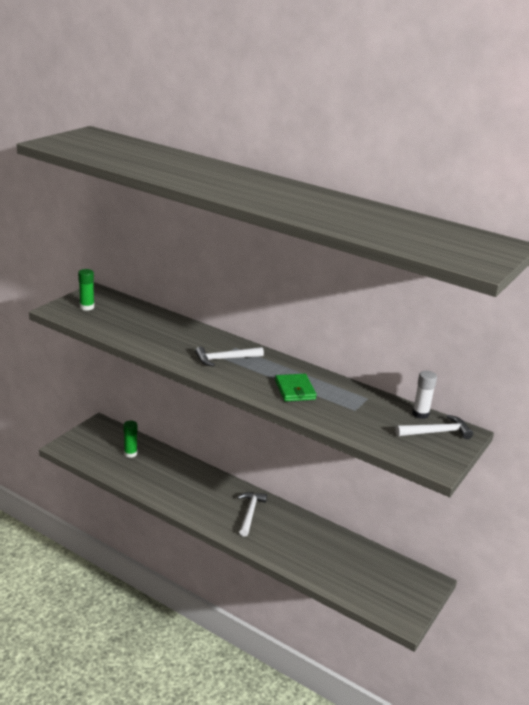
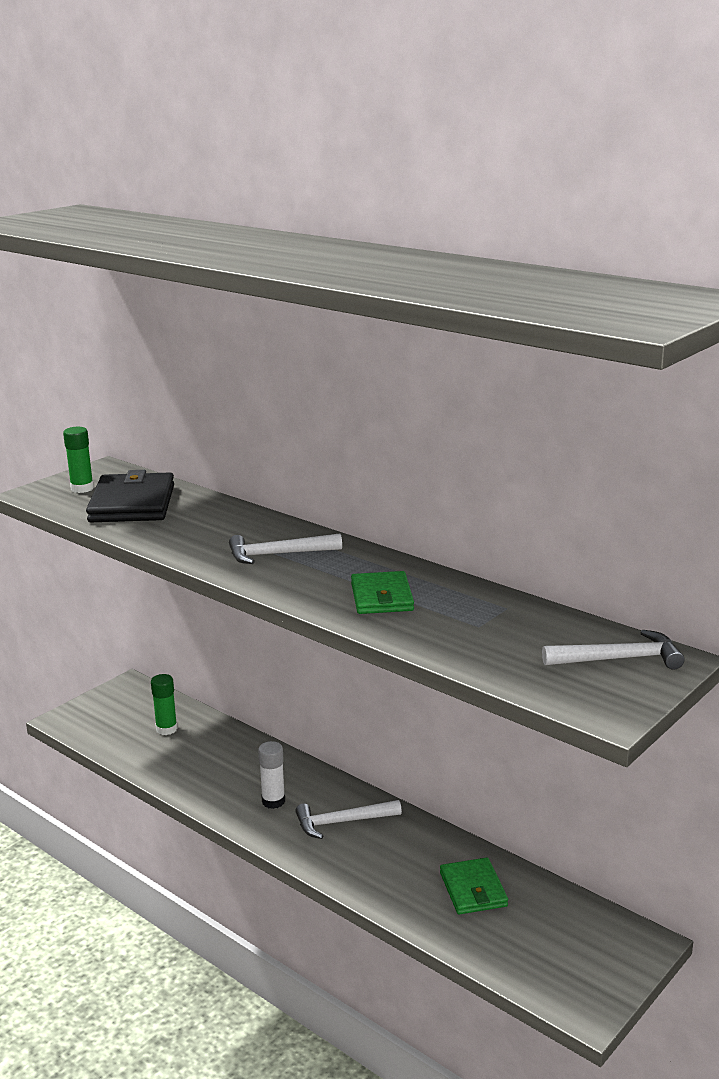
camera: 10 degrees right, 5 degrees down
(123, 319) = (132, 504): none -> black wallet
(250, 513) = (342, 822): white hammer -> white hammer turned 120 degrees counterclockwise
(332, 553) = (473, 889): none -> green wallet
(420, 414) = (596, 631): white glue stick -> white glue stick (273, 801)

